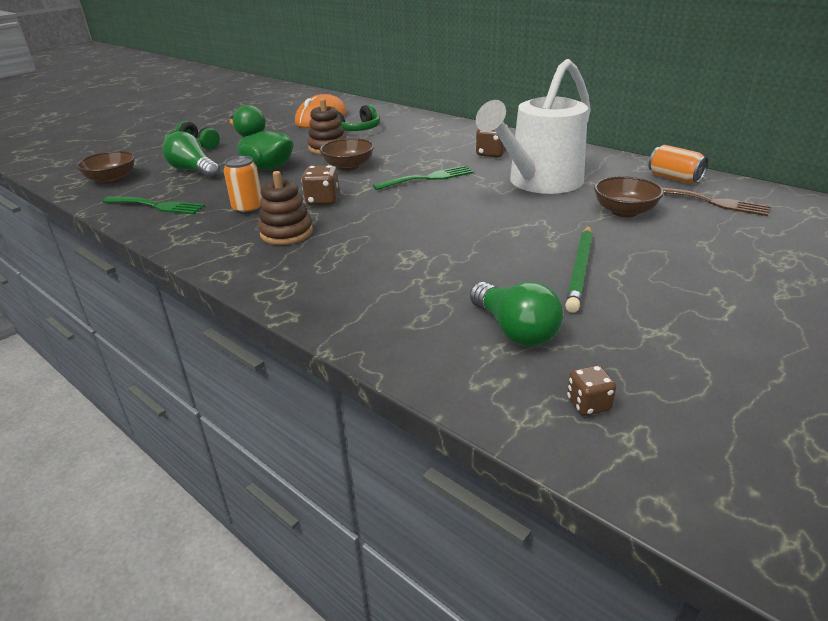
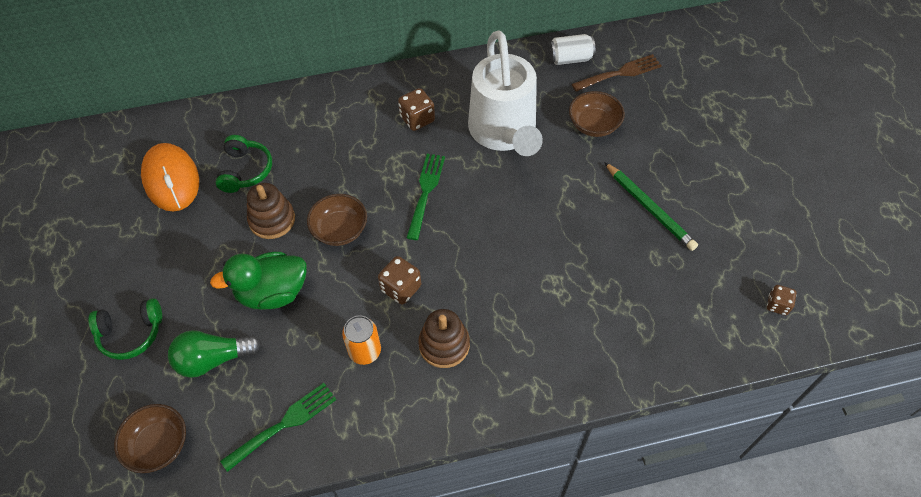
camera: 55 degrees left, 25 degrees up
(515, 330) = (690, 290): green light bulb -> none
(674, 178) = (570, 59): orange can -> white can

